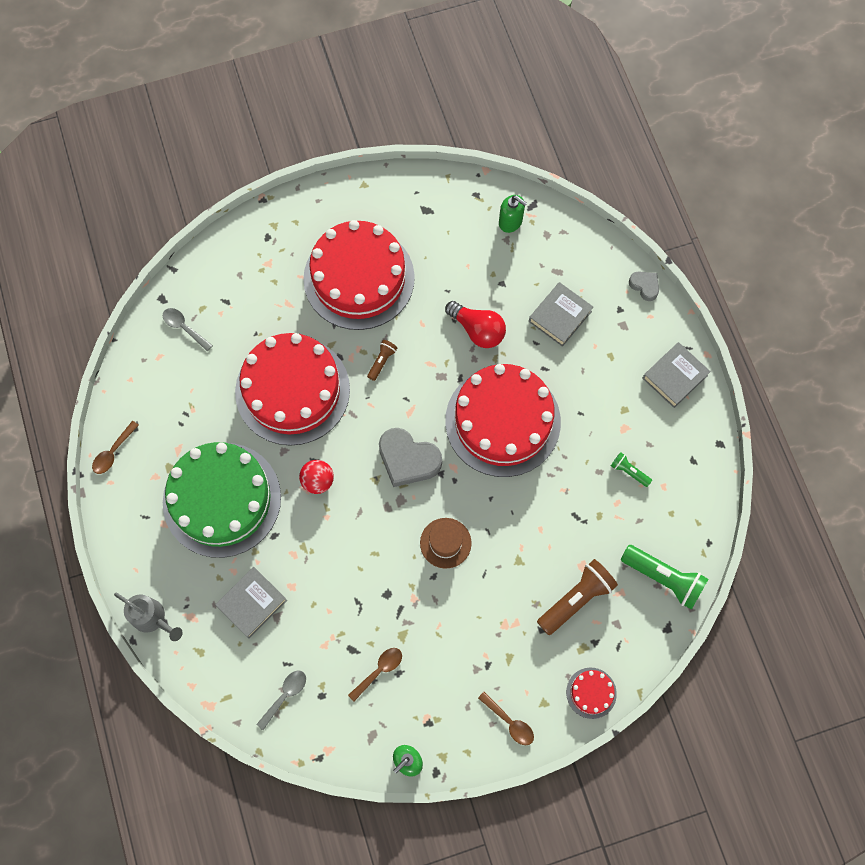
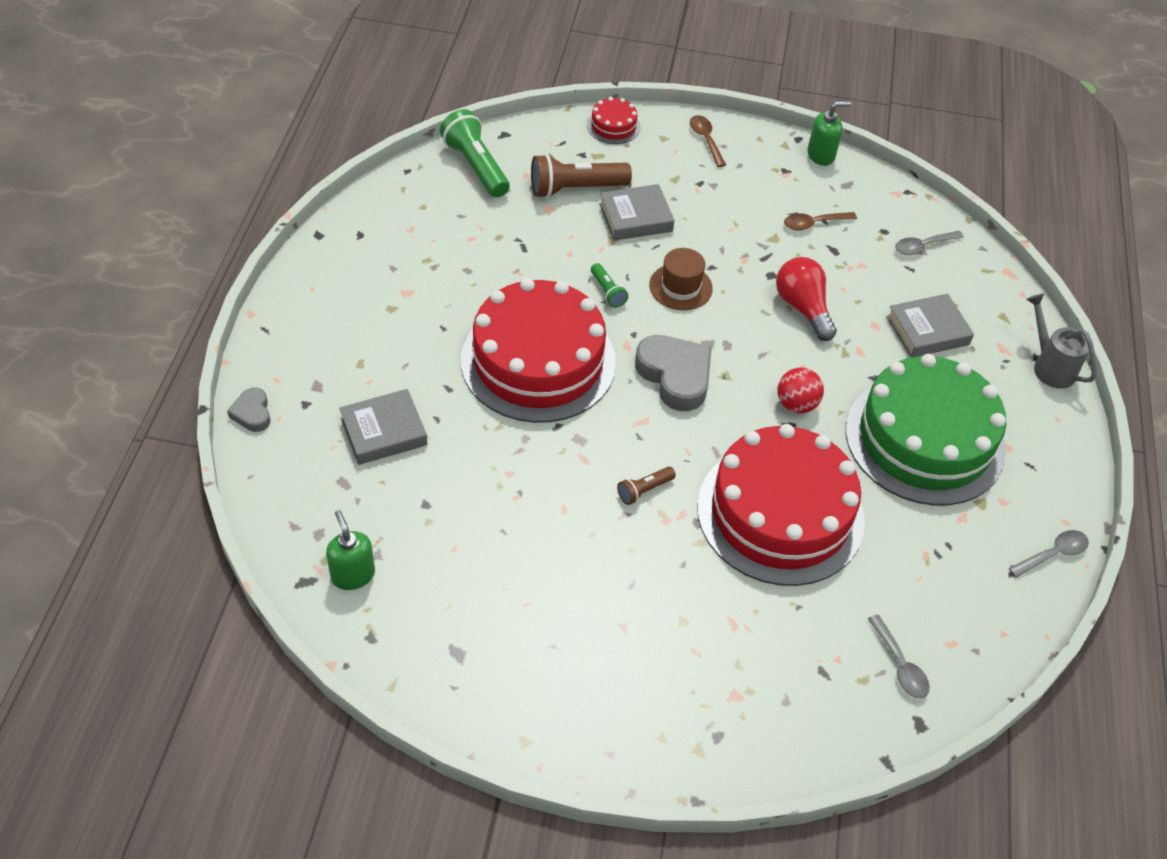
camera: 155 degrees left, 20 degrees down
(113, 452) = (1053, 554): brown spoon -> grey spoon
(359, 278) = (614, 607): red cake -> none
(477, 330) = (498, 466): red light bulb -> red light bulb (803, 308)
(629, 471) = (435, 256): green flashlight -> green flashlight (607, 292)
(674, 377) = (307, 310): grey book -> grey book (635, 218)

